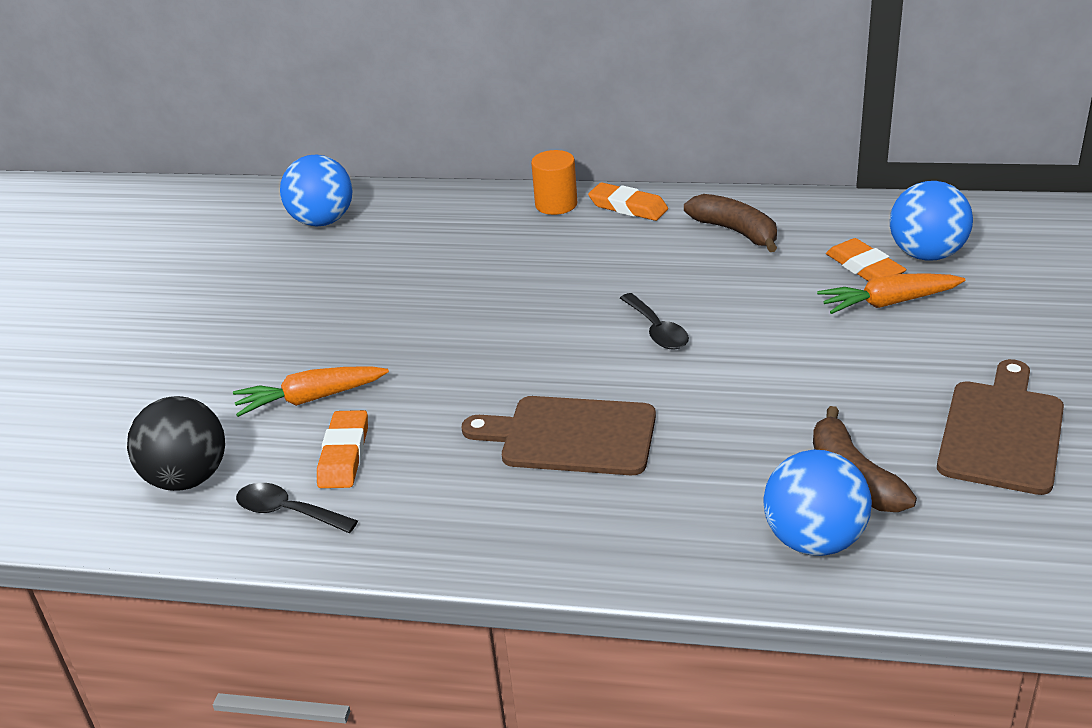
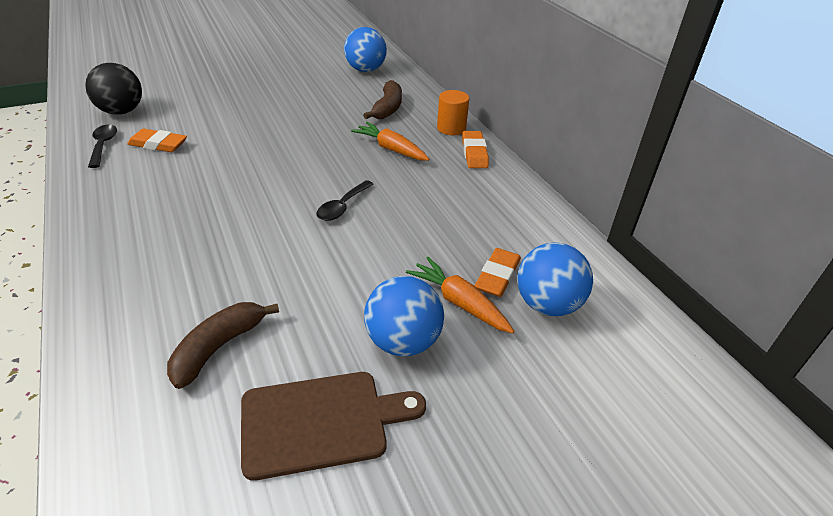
camera: 50 degrees right, 5 degrees up
(310, 399) = (202, 119): orange carrot -> orange carrot (391, 149)
(344, 455) = (158, 144): orange eraser -> orange eraser turned 45 degrees clockwise
(571, 436) = (209, 210): brown cutting board -> none
(736, 231) = (487, 203): brown banana -> brown banana (387, 108)
(814, 540) = (136, 348): blue ball -> blue ball (403, 341)

